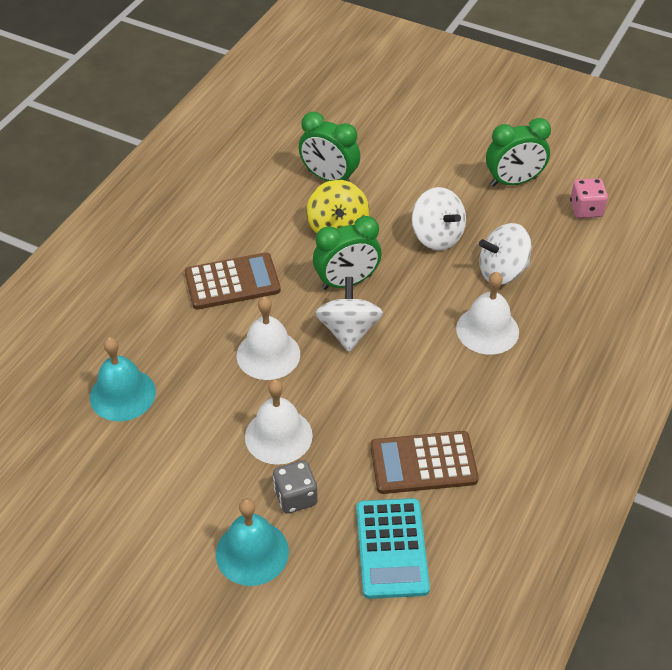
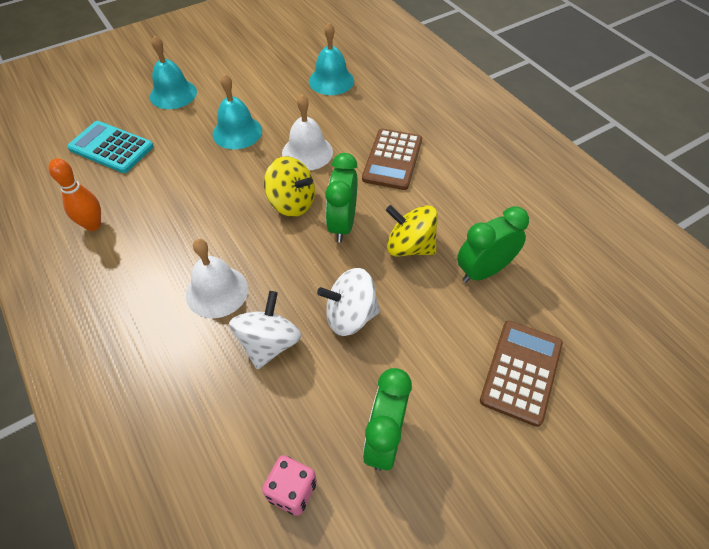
camera: 120 degrees right, 5 degrees up
(278, 436) = (237, 132): white bell -> turquoise bell
(295, 497) = (188, 123): grey dice -> none
(348, 331) = (292, 203): white spinning top -> yellow spinning top
(423, 463) = (147, 189): brown calculator -> brown calculator (521, 372)
(502, 477) = (93, 225): none -> orange bowling pin

